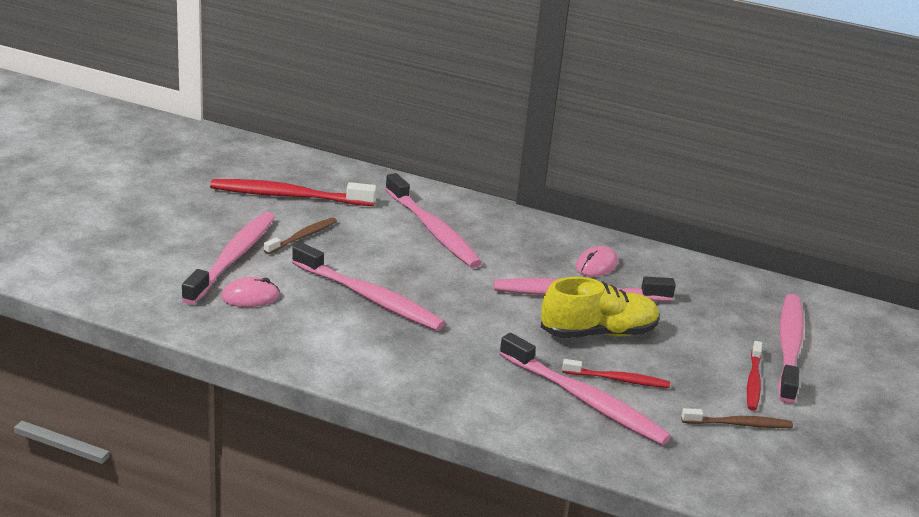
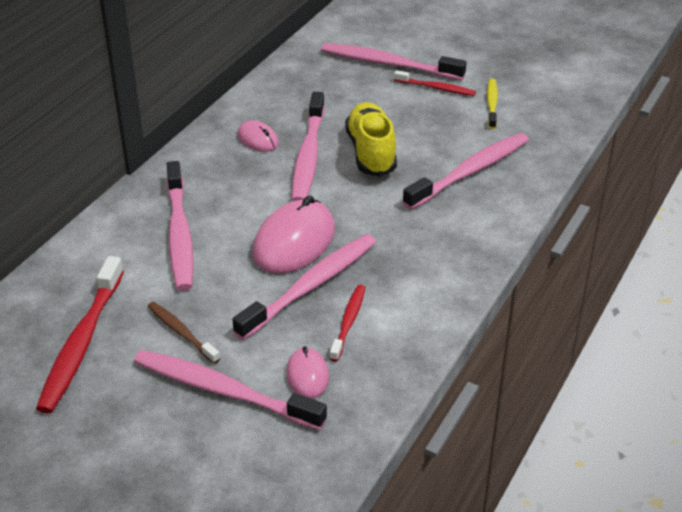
camera: 80 degrees left, 10 degrees up
(433, 230) = (179, 234): pink toothbrush -> pink toothbrush turned 105 degrees clockwise
(433, 288) = (294, 242): none -> pink mouse
(618, 379) = (440, 151): red toothbrush -> red toothbrush (348, 322)
(739, 424) = (492, 104): brown toothbrush -> yellow toothbrush

